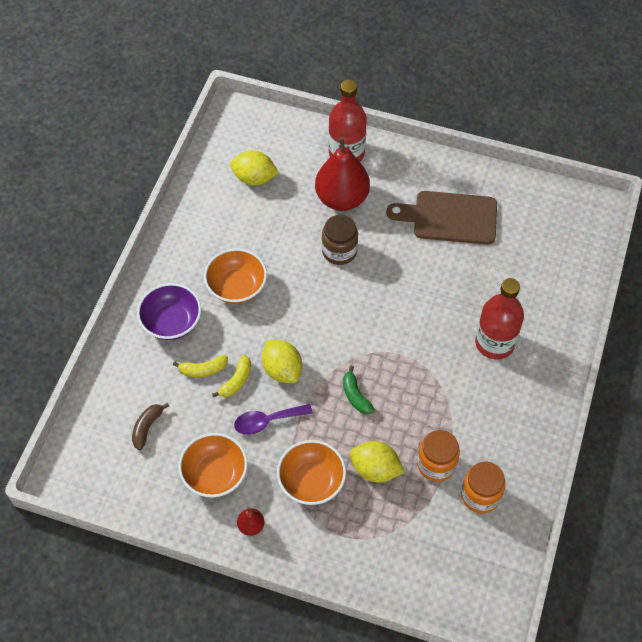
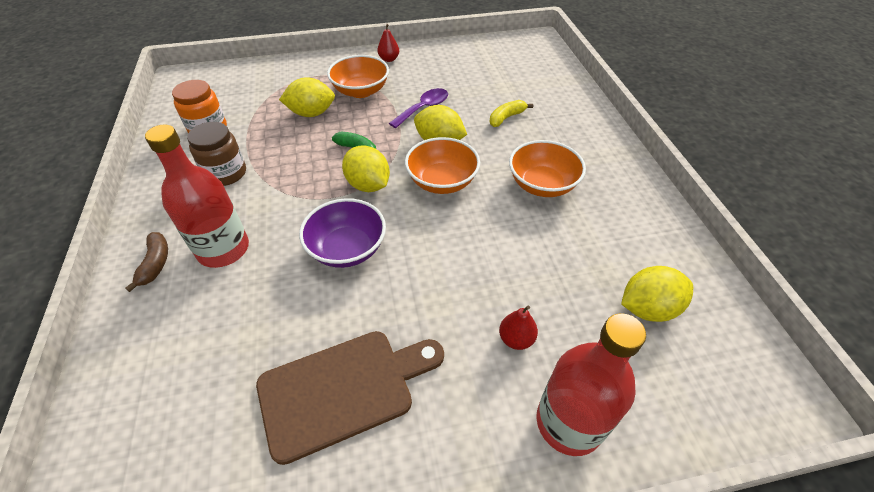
camera: 150 degrees right, 10 degrees down
(147, 427) = (511, 75): brown banana -> brown banana (155, 264)
(171, 322) = (568, 136): purple bowl -> purple bowl (347, 249)
(215, 474) = (437, 71): orange bowl -> orange bowl (442, 181)
(236, 381) = (472, 121): yellow banana -> none
(339, 251) = (466, 267): brown jar -> brown jar (226, 173)
(342, 198) = (516, 339): red pear -> red pear, size x0.43
(367, 352) = (368, 185): none -> yellow lemon
(436, 464) = (257, 133): orange jar -> none

